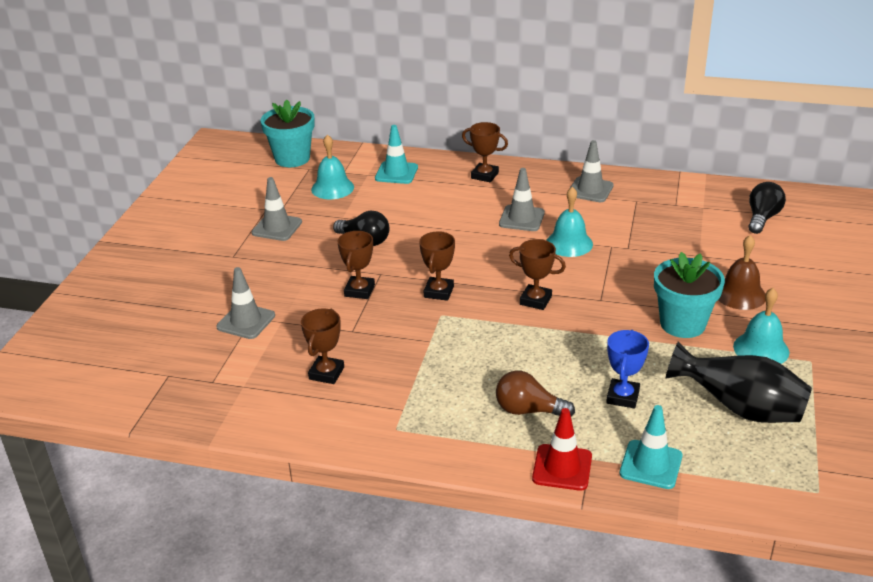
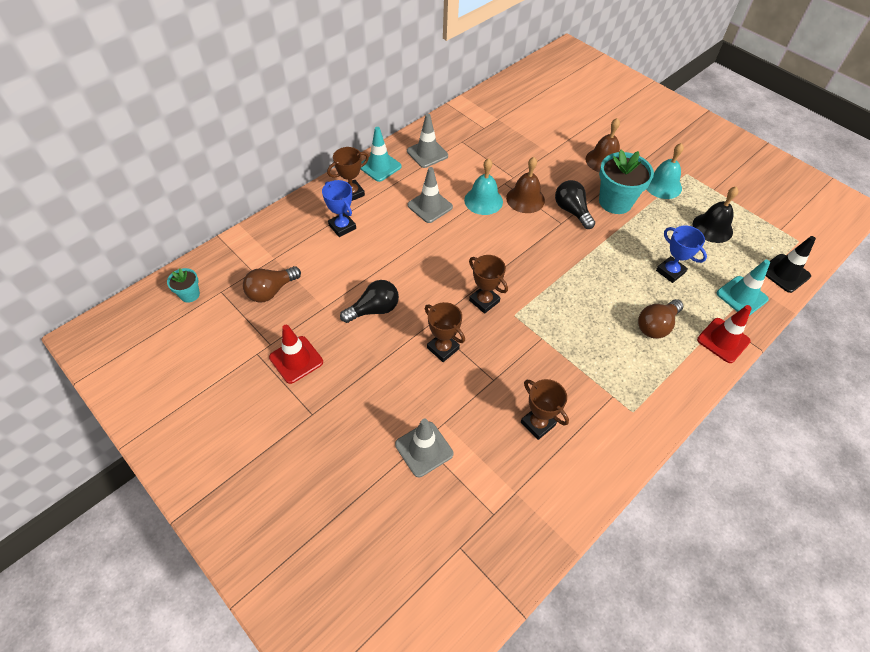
camera: 60 degrees left, 20 degrees up
(277, 227) = (296, 359): grey traffic cone -> red traffic cone
(292, 158) = (190, 294): turquoise flower pot -> turquoise flower pot, size x0.51
(332, 188) = (271, 291): turquoise bell -> brown light bulb
(396, 173) = (292, 240): turquoise traffic cone -> turquoise traffic cone (380, 166)
(439, 188) = (342, 227): none -> blue trophy
(535, 300) = (537, 255): brown trophy -> none
(605, 266) = (525, 199): none -> brown bell
(738, 493) = (785, 273): none -> black traffic cone
(740, 409) = (712, 228): black vase -> black bell
(762, 218) = (533, 104): black light bulb -> black light bulb (572, 211)

